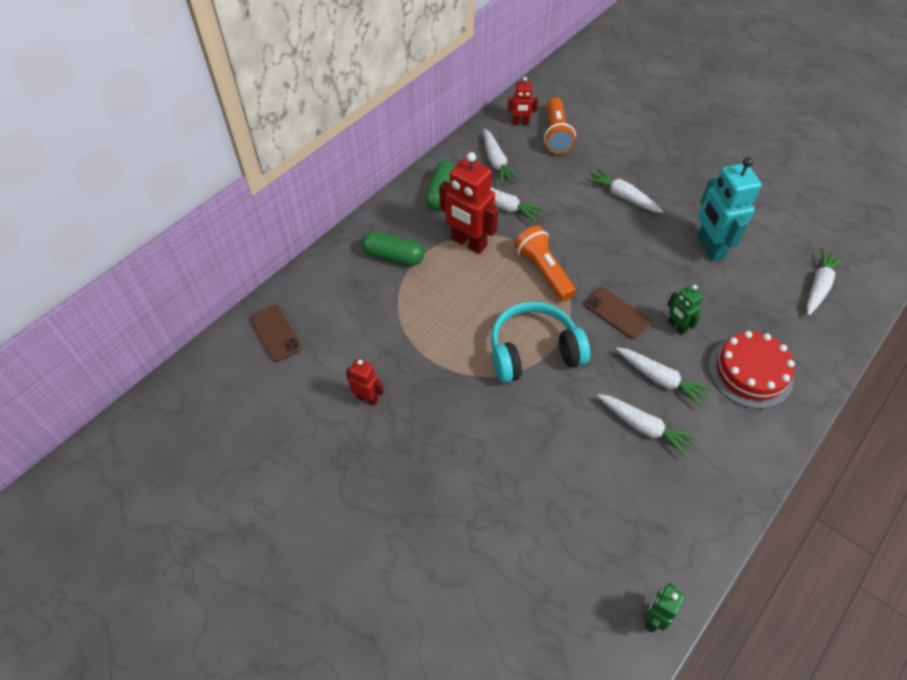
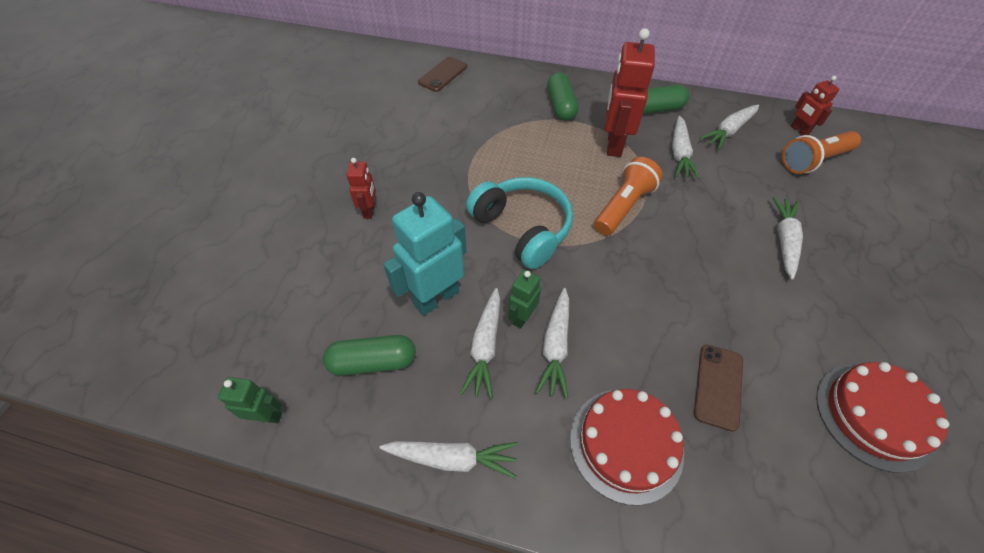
camera: 65 degrees right, 0 degrees up
(367, 398) = (412, 140): red robot -> red robot (369, 211)
(616, 313) = (616, 281): brown phone -> brown phone (718, 386)
(629, 516) = (373, 362): none -> green capsule
(676, 327) = (638, 343): green robot -> green robot (522, 317)
(709, 248) = (786, 348): turquoise robot -> turquoise robot (436, 297)
(768, 235) = (874, 415): none -> red cake
(818, 286) = (839, 508): white carrot -> white carrot (452, 458)

